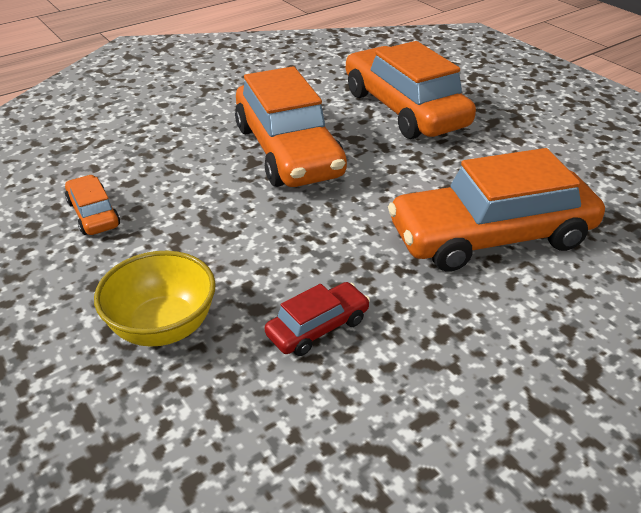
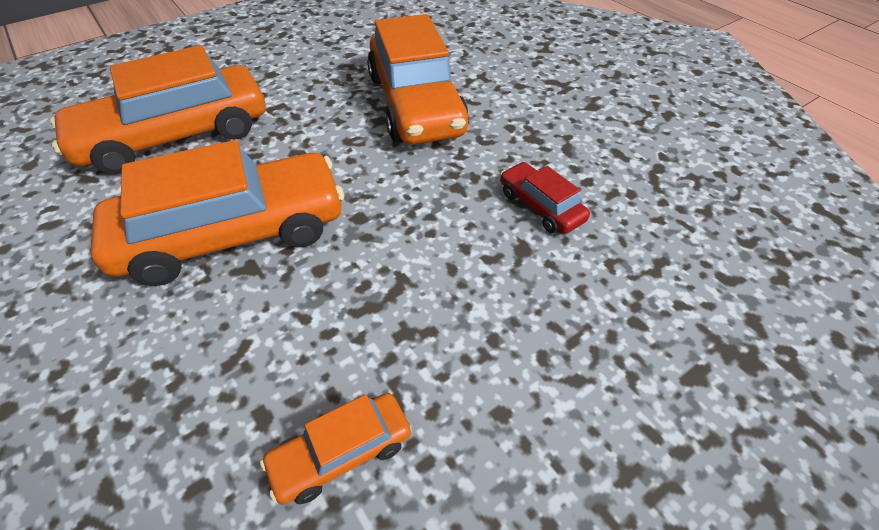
camera: 90 degrees left, 10 degrees up
(163, 327) = (562, 323): yellow bowl -> none

